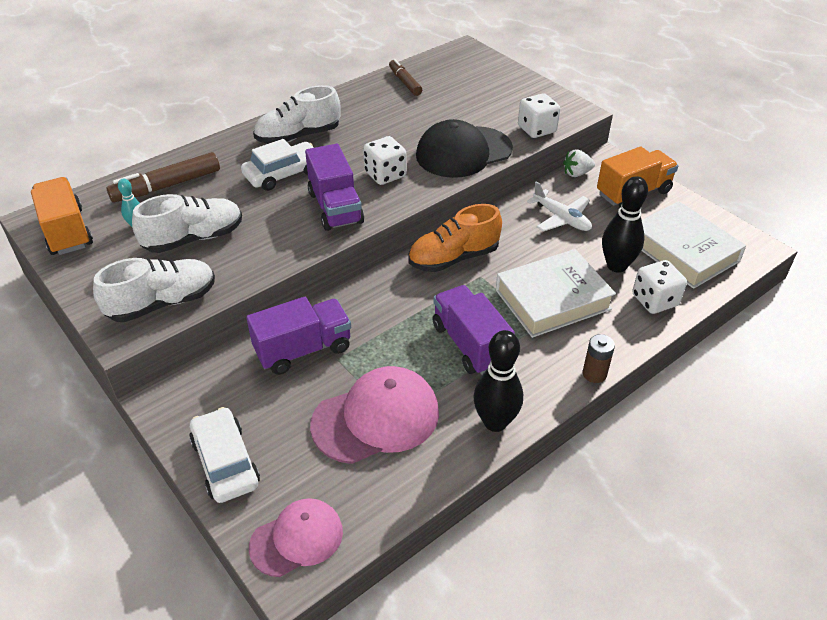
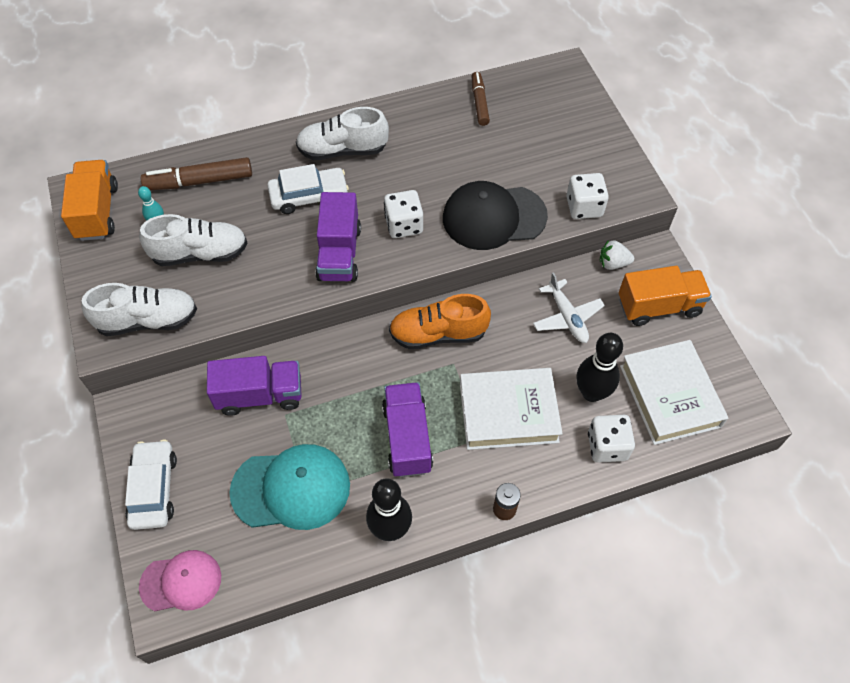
camera: 20 degrees right, 15 degrees up
(376, 418) = (291, 488): pink cap -> turquoise cap

